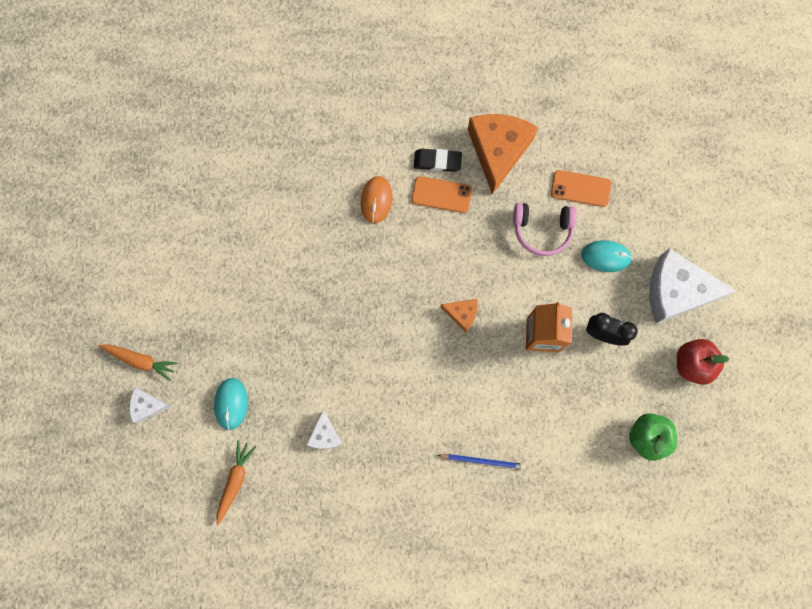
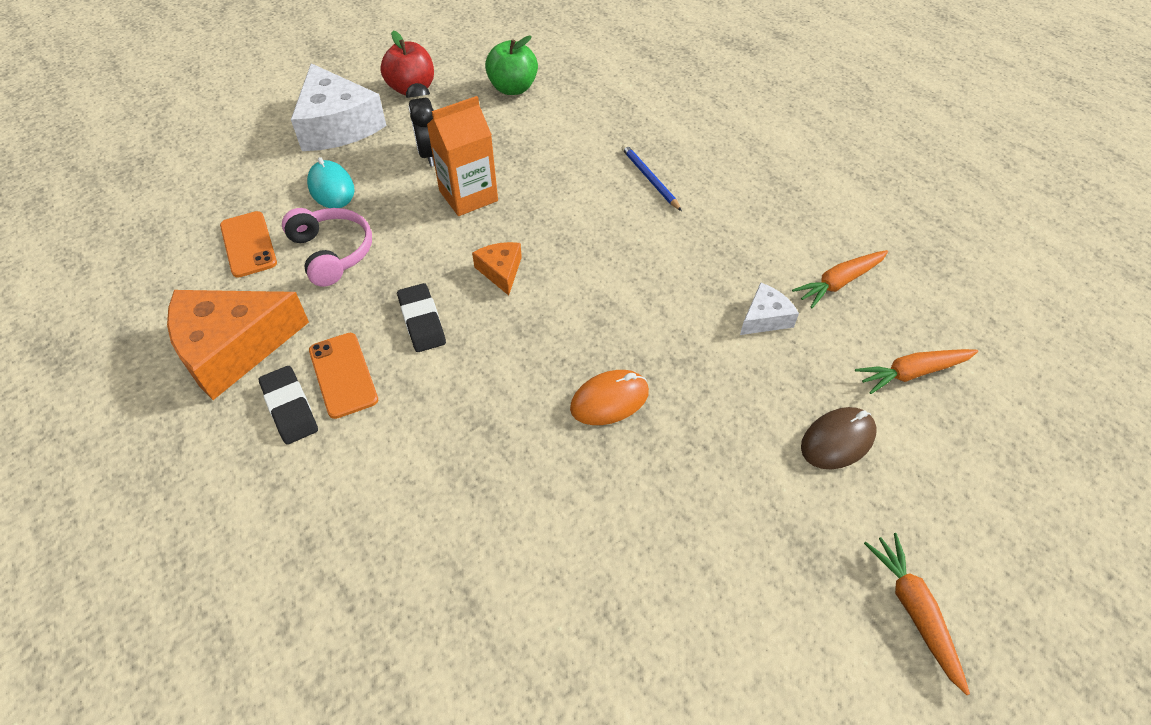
camera: 125 degrees left, 25 degrees down
(147, 406) = (955, 548): white cheese -> none
(231, 403) = (837, 440): turquoise mouse -> brown mouse
(317, 502) = (839, 283): none -> orange carrot
(376, 200) = (402, 448): orange mouse -> orange mouse (609, 400)
(452, 251) = (422, 321): none -> black eraser

